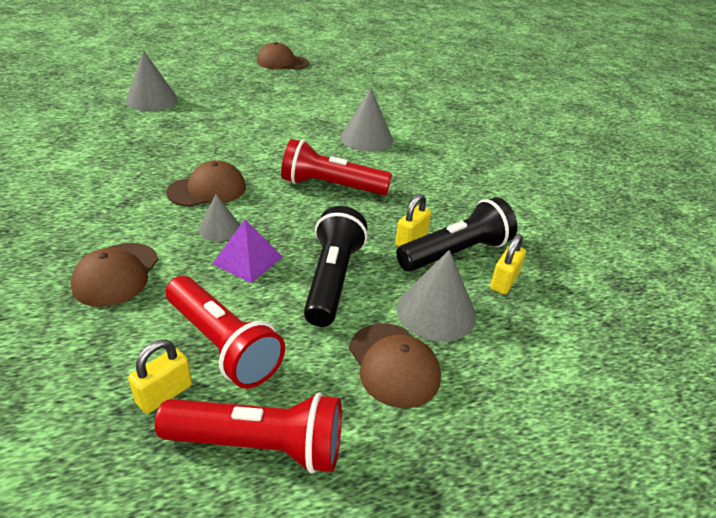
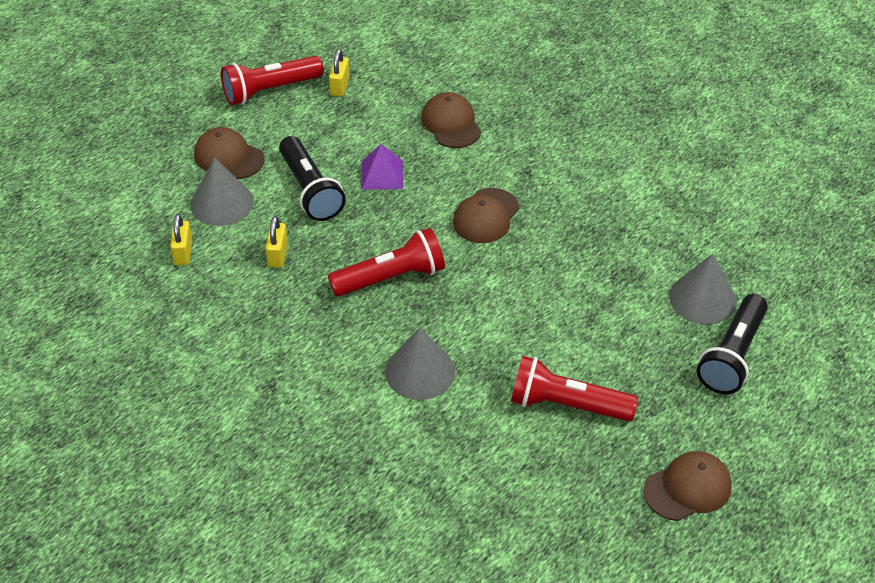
camera: 150 degrees right, 10 degrees up
(219, 228) = (431, 187): grey cone -> none
(222, 345) = (337, 120): red flashlight -> red flashlight (566, 405)
(456, 253) = (234, 261): black flashlight -> black flashlight (732, 356)

